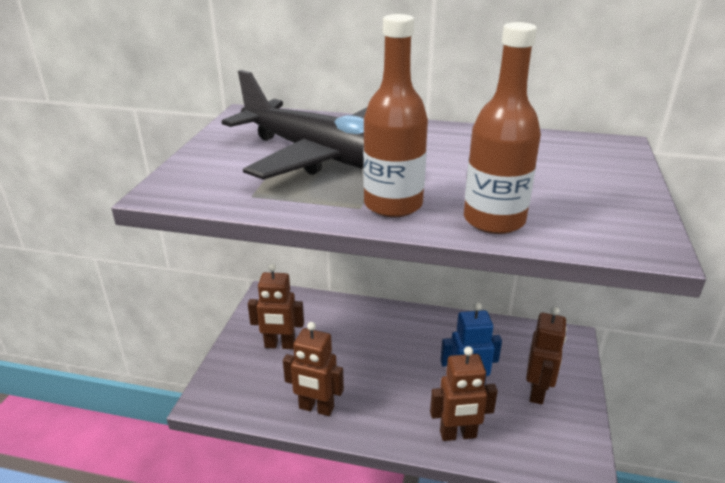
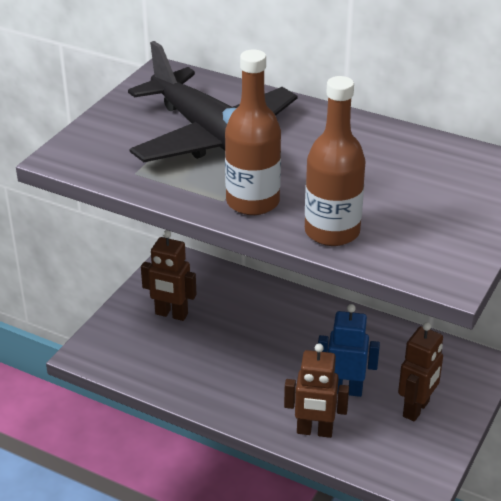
camera: 15 degrees right, 5 degrees up
(316, 408) = (187, 381): brown robot -> none

